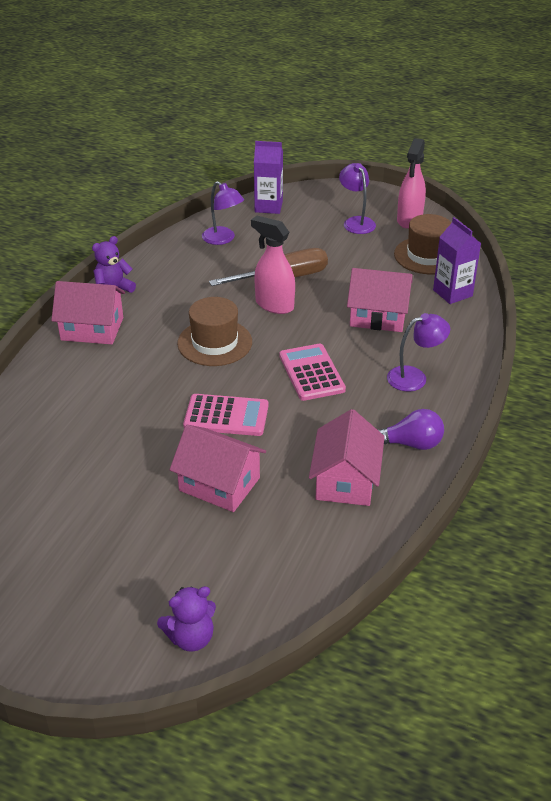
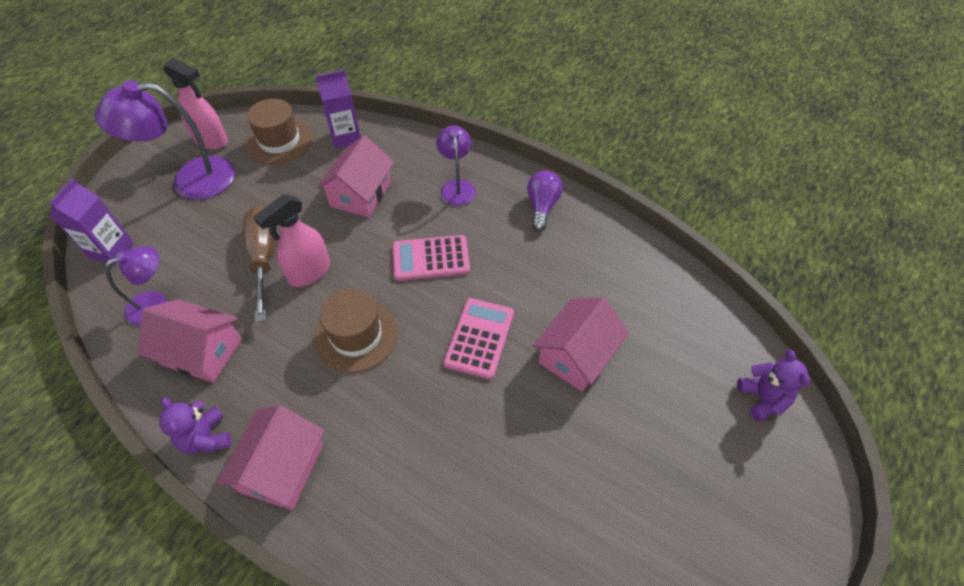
camera: 80 degrees left, 15 degrees up
(346, 480) = (581, 258): pink house -> pink house (202, 351)
(356, 222) = (191, 180): purple lamp -> purple lamp, size x1.70

